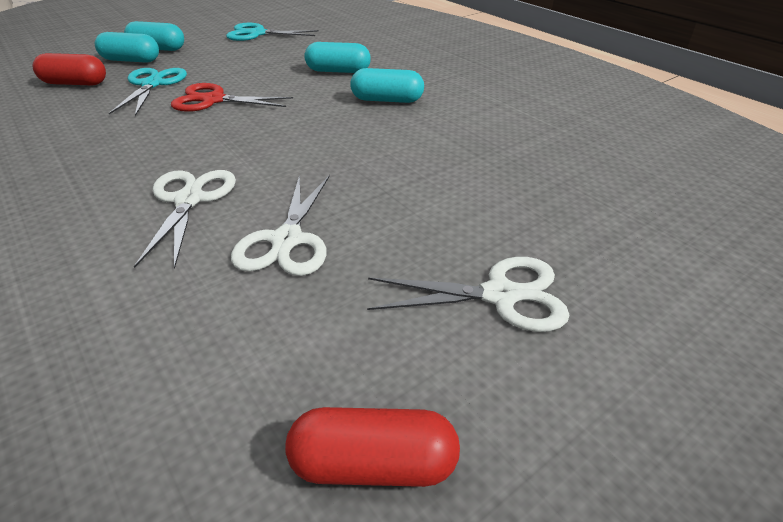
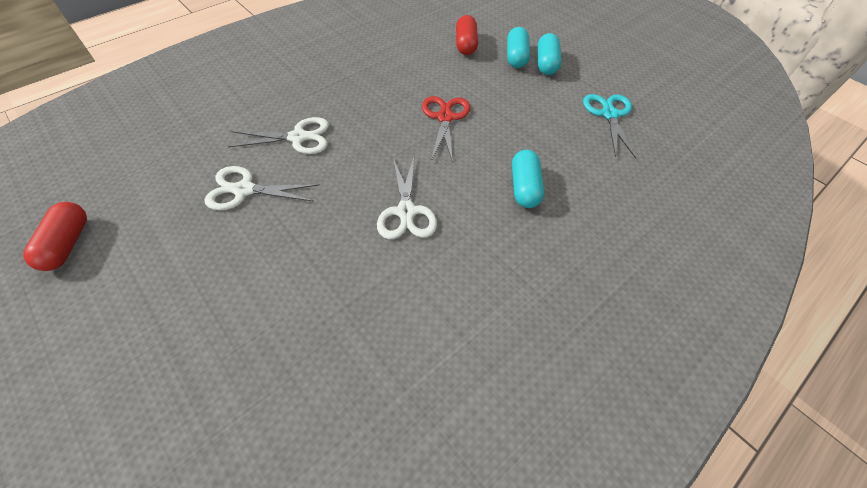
camera: 85 degrees right, 15 degrees up
(152, 84) = (470, 79): turquoise scissors -> none
(387, 100) = (458, 231): turquoise capsule -> none
(500, 295) = (156, 307): white scissors -> white scissors (406, 212)

